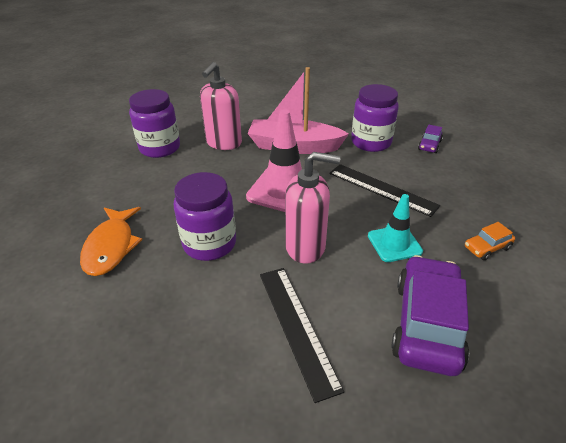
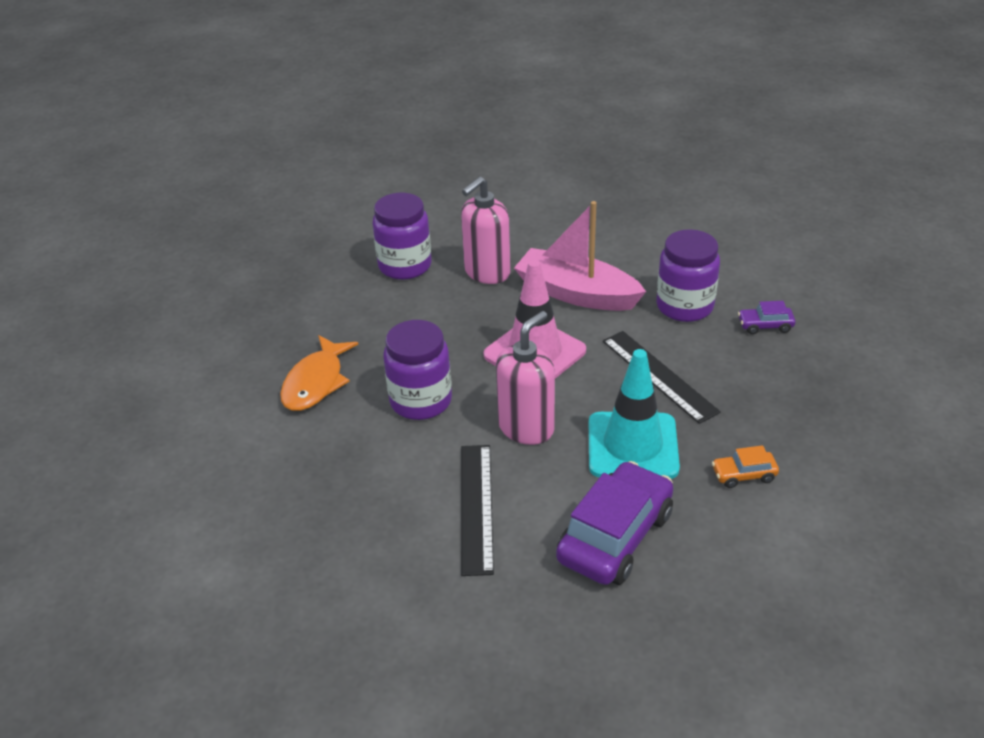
camera: 20 degrees right, 0 degrees up
(306, 247) = (526, 428): pink soap dispenser -> pink soap dispenser turned 75 degrees counterclockwise
(394, 243) = (632, 446): turquoise traffic cone -> turquoise traffic cone, size x1.64
(429, 145) = (765, 325): purple car -> purple car turned 45 degrees clockwise

